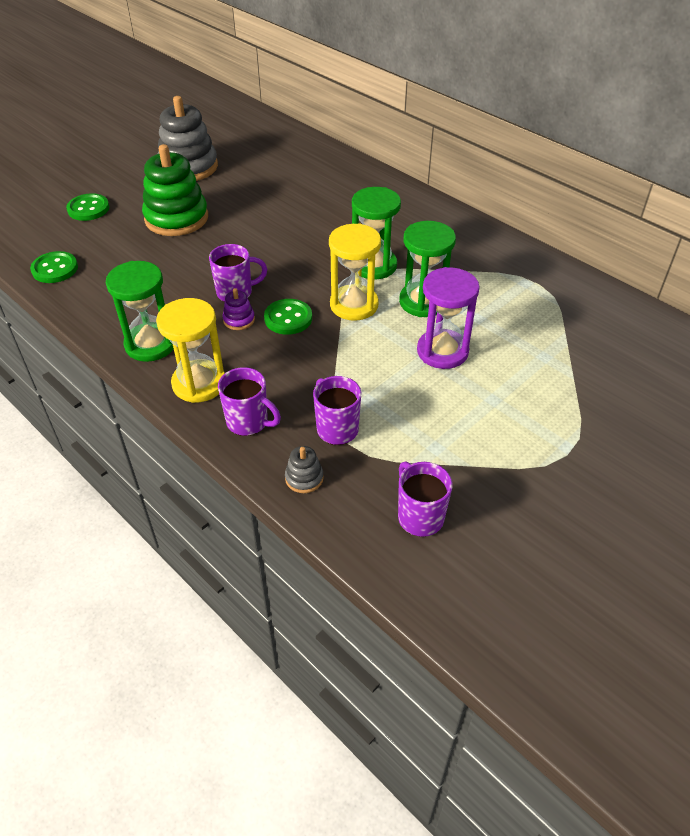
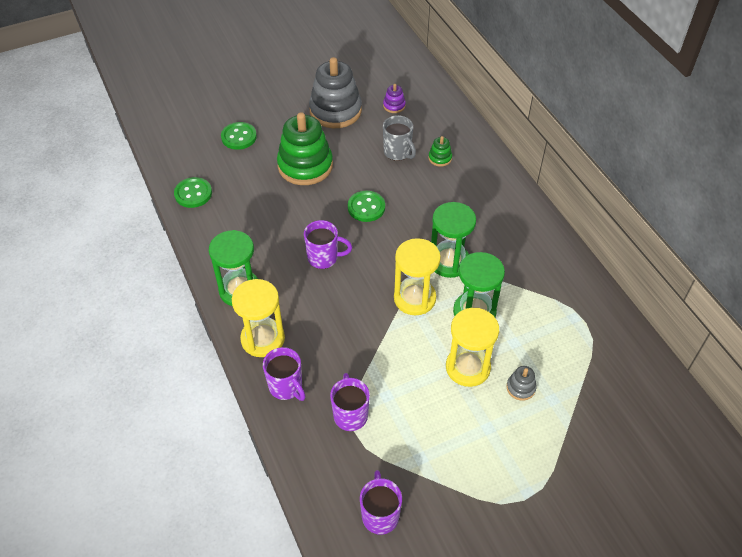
camera: 20 degrees right, 5 degrees up
(239, 320) = (316, 286): purple stacking toy -> purple stacking toy (394, 106)
(273, 188) = (398, 152): none -> grey mug
(288, 318) = (355, 296): green button -> green button (366, 207)
(304, 478) = (308, 451): grey stacking toy -> grey stacking toy (520, 388)
(319, 183) = (440, 158): none -> green stacking toy
(442, 351) = (468, 367): purple hourglass -> yellow hourglass

